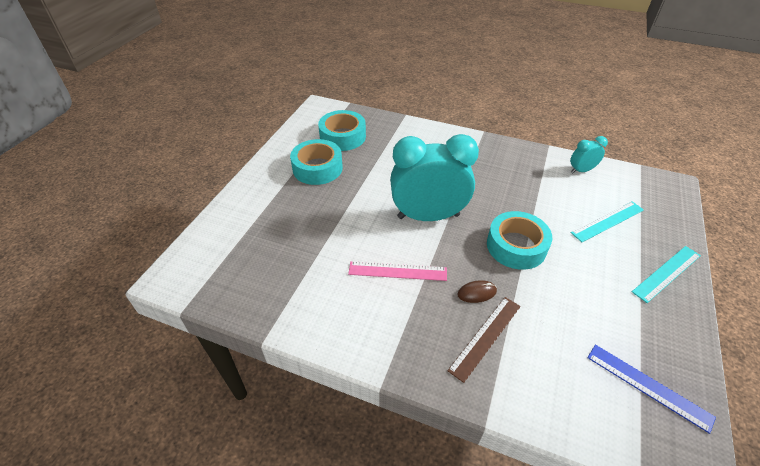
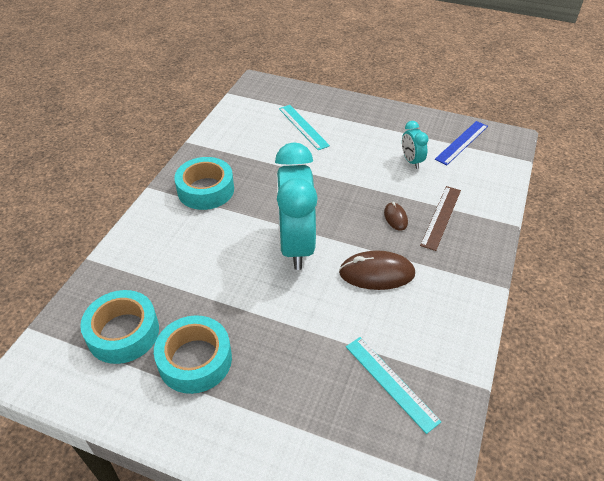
camera: 90 degrees left, 0 degrees up
(397, 271) = (376, 273): pink ruler -> brown mouse
(485, 337) = (441, 217): brown ruler -> brown ruler turned 75 degrees clockwise
(516, 246) = (336, 185): turquoise tape -> turquoise tape (206, 190)
(581, 170) = (232, 128): turquoise clock -> turquoise clock (411, 161)
(666, 273) = (360, 110): turquoise ruler -> turquoise ruler (391, 382)

